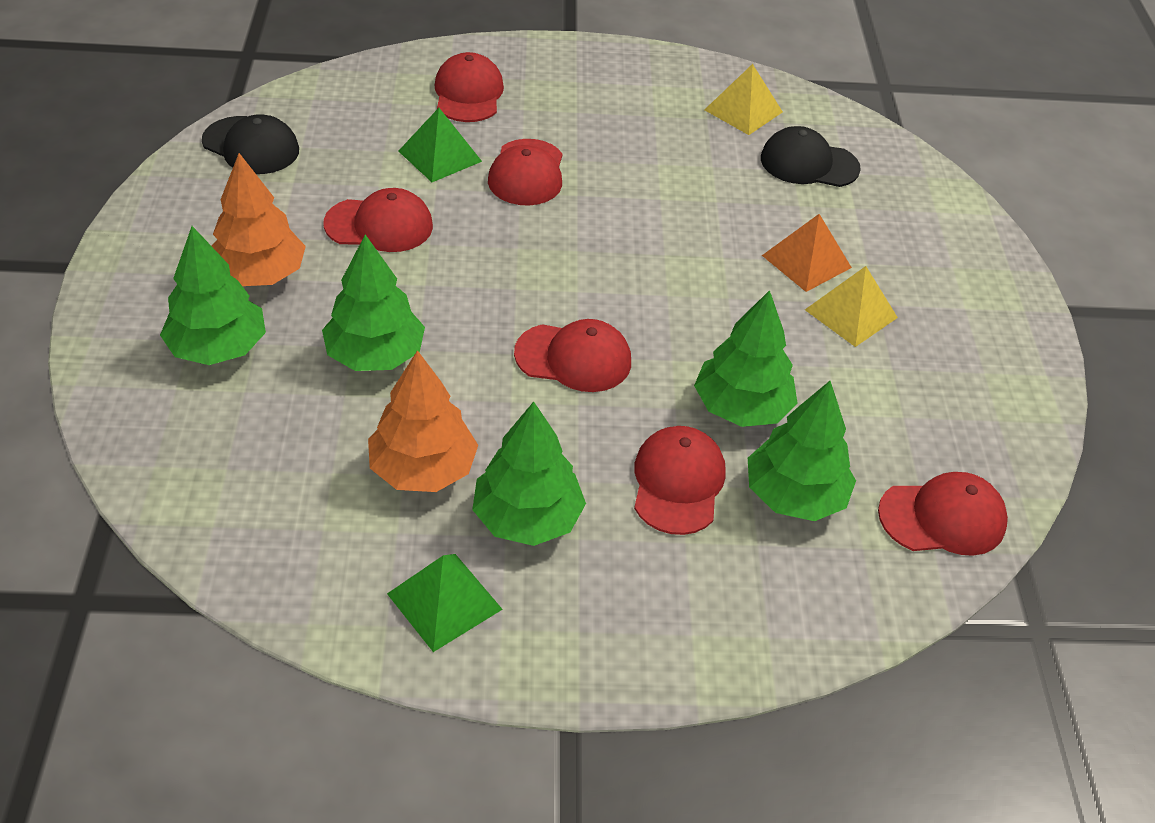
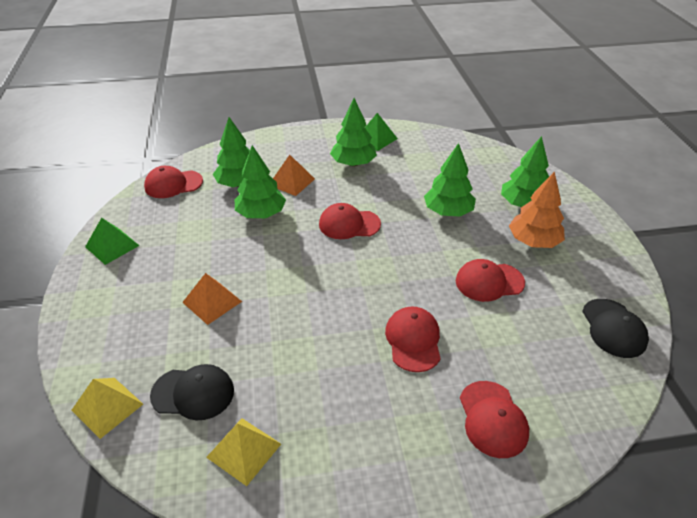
camera: 175 degrees right, 5 degrees down
(251, 146) = (613, 328): black cap -> black cap turned 120 degrees counterclockwise
(423, 469) = (402, 173): orange tree -> none
(439, 156) = (481, 344): green pyramid -> green pyramid (112, 246)
(678, 483) = (291, 182): red cap -> orange pyramid
(851, 313) = (191, 271): yellow pyramid -> yellow pyramid (107, 407)

